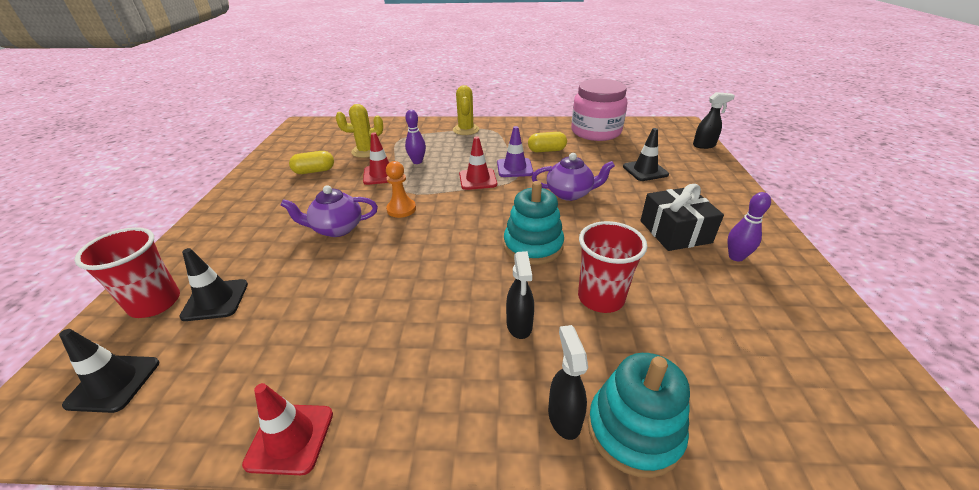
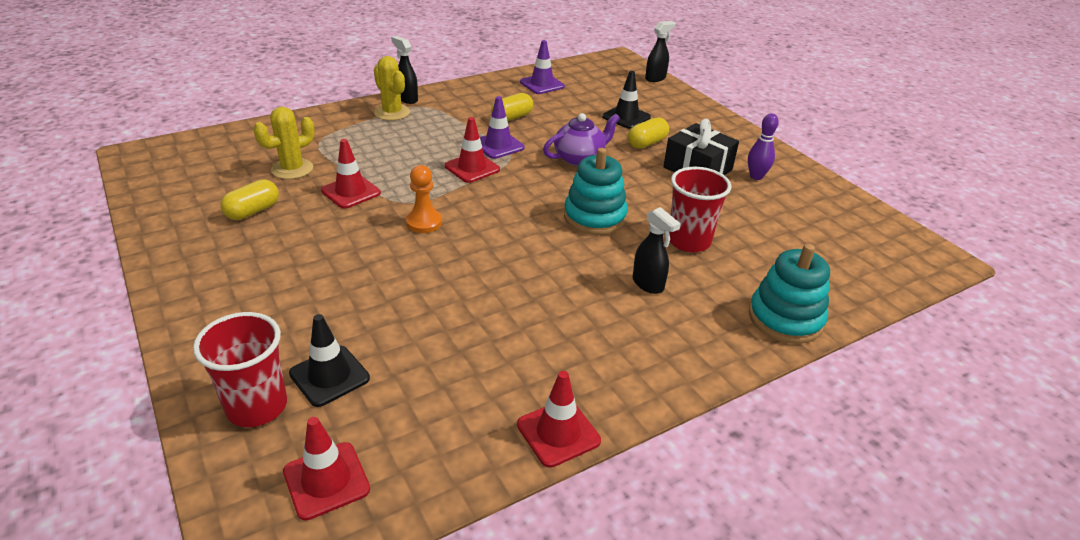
camera: 35 degrees left, 0 degrees up
(114, 383) = (326, 480): black traffic cone -> red traffic cone
(336, 229) = (374, 264): purple teapot -> none
(417, 161) = (377, 165): purple bowling pin -> none
(564, 417) = (737, 330): black spray bottle -> black spray bottle (407, 99)
(595, 132) = (542, 84): pink jar -> purple traffic cone
(644, 196) = (647, 143): none -> yellow capsule

